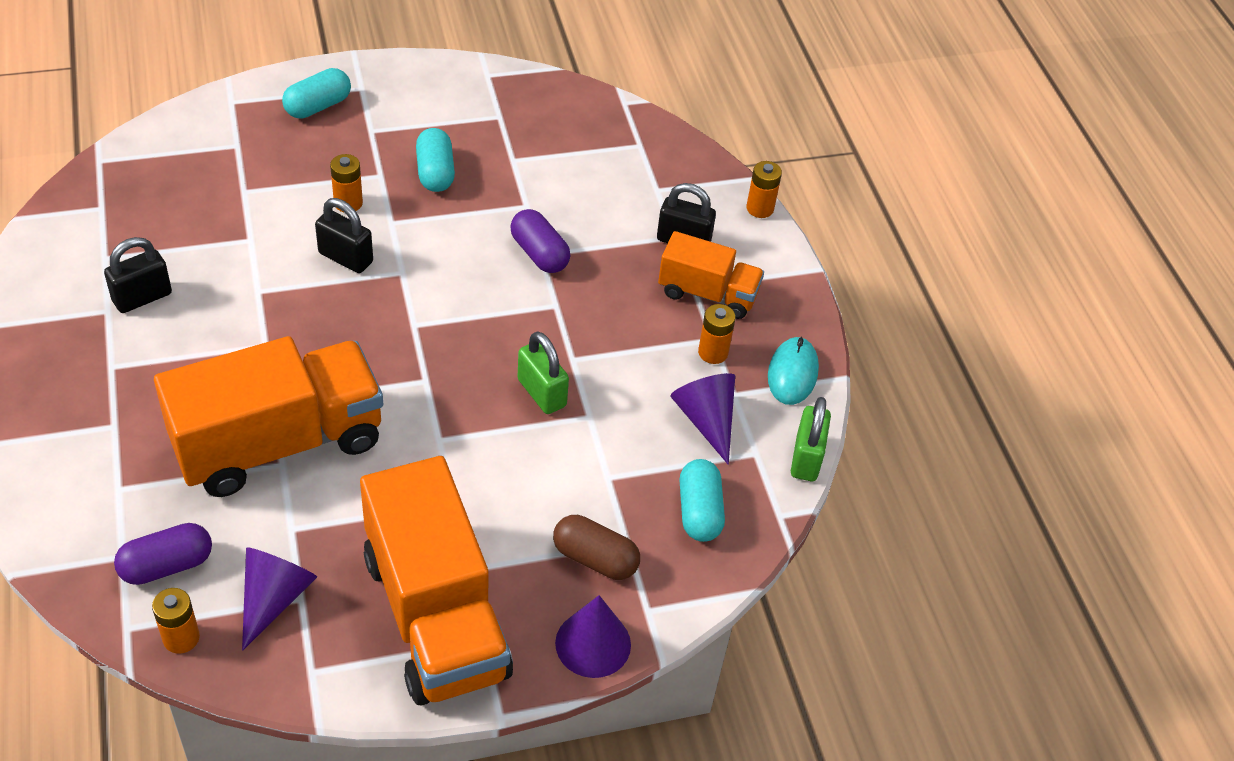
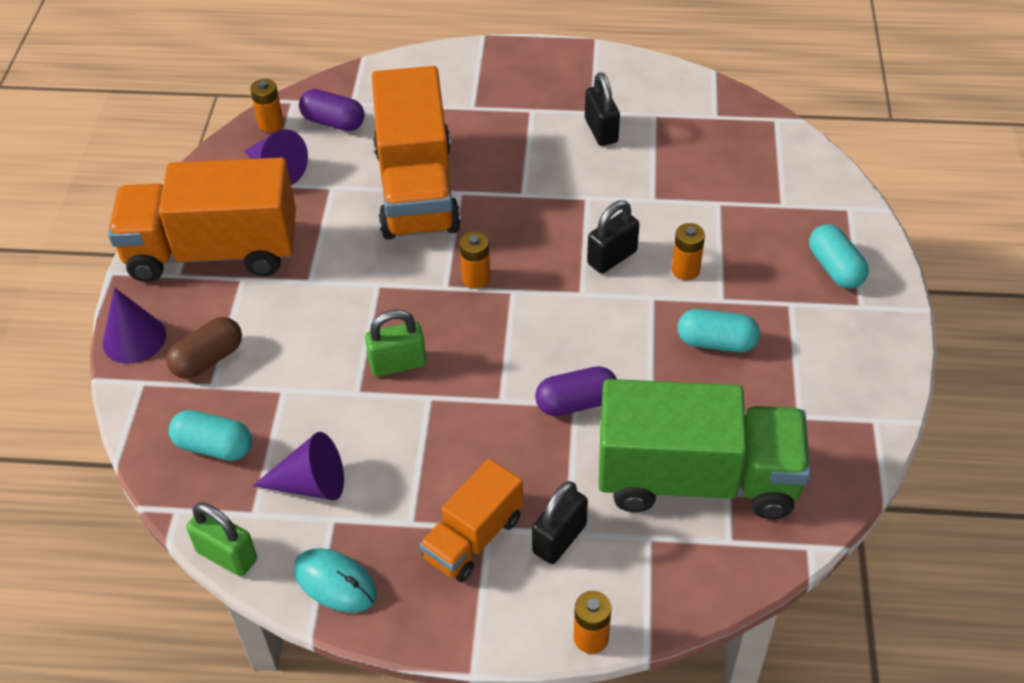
camera: 115 degrees right, 0 degrees up
(167, 565) = (333, 122): purple capsule -> purple capsule turned 60 degrees counterclockwise
(589, 169) = (696, 479): none -> green truck
(713, 352) = (391, 516): orange battery -> orange battery (476, 278)

